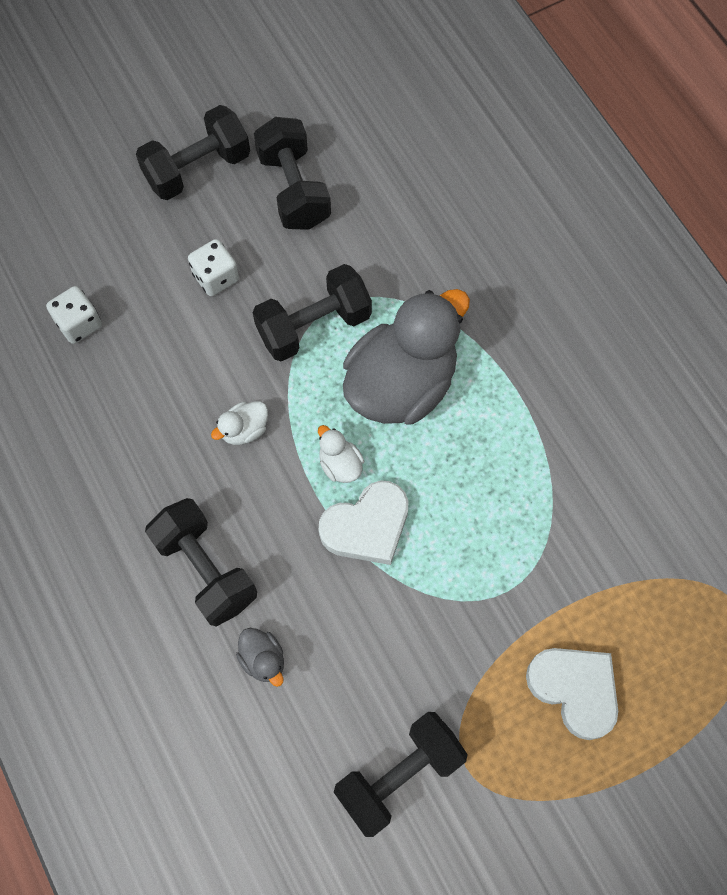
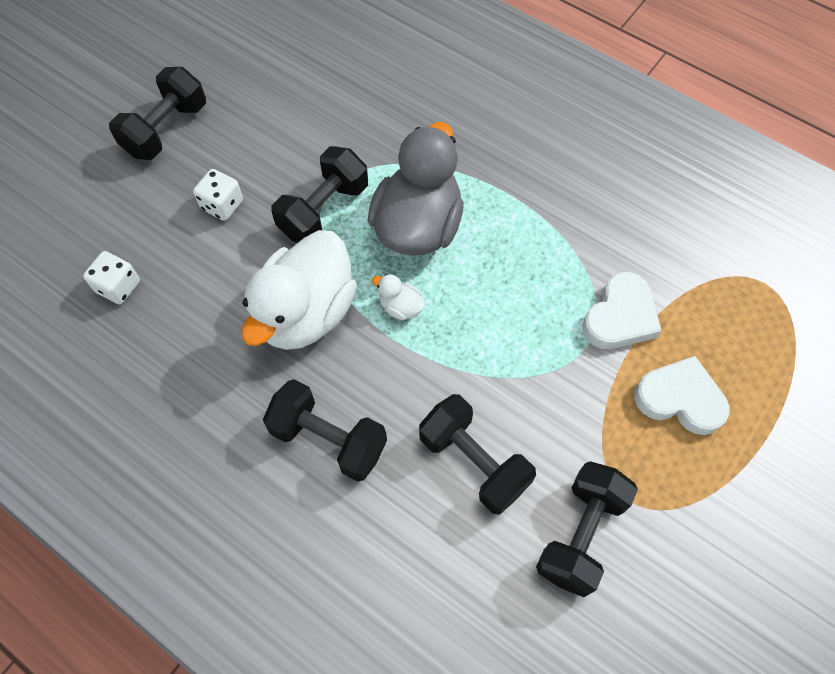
camera: 25 degrees left, 5 degrees down
(244, 430) = (306, 313): white duck -> white duck, size x2.49
(263, 659) = (416, 491): grey duck -> none
(294, 189) = (255, 116): black dumbbell -> black dumbbell (474, 462)
(367, 526) = (447, 345): white heart -> white heart (620, 317)

